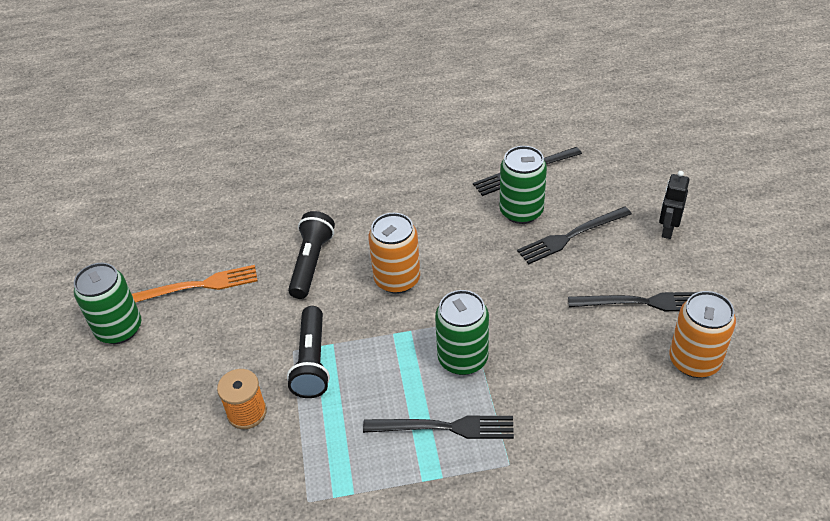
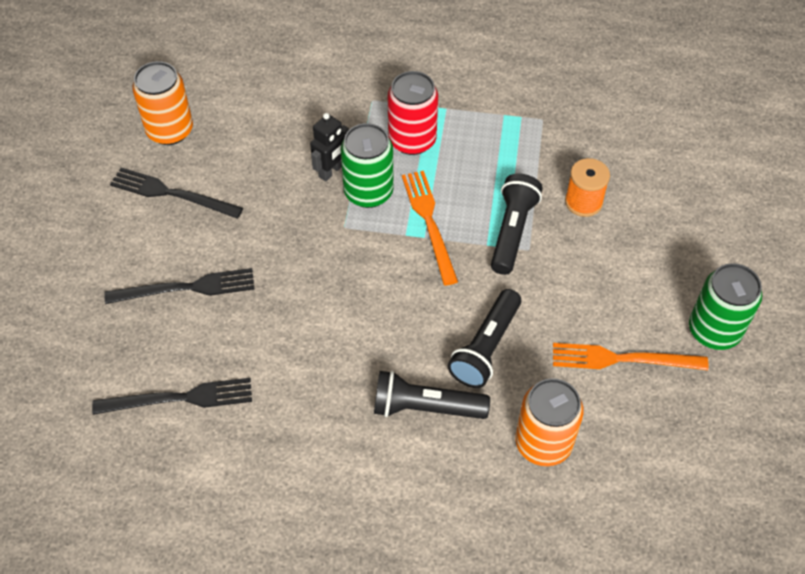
camera: 165 degrees left, 10 degrees up
(346, 214) = (425, 407): none -> black flashlight
(392, 346) = (429, 223): none -> orange fork
(397, 279) = (397, 295): orange can -> orange can (543, 443)
(443, 427) = (412, 140): black fork -> red can
(521, 211) = (219, 339): green can -> none
(667, 229) = (83, 262): black robot -> black robot (331, 171)

